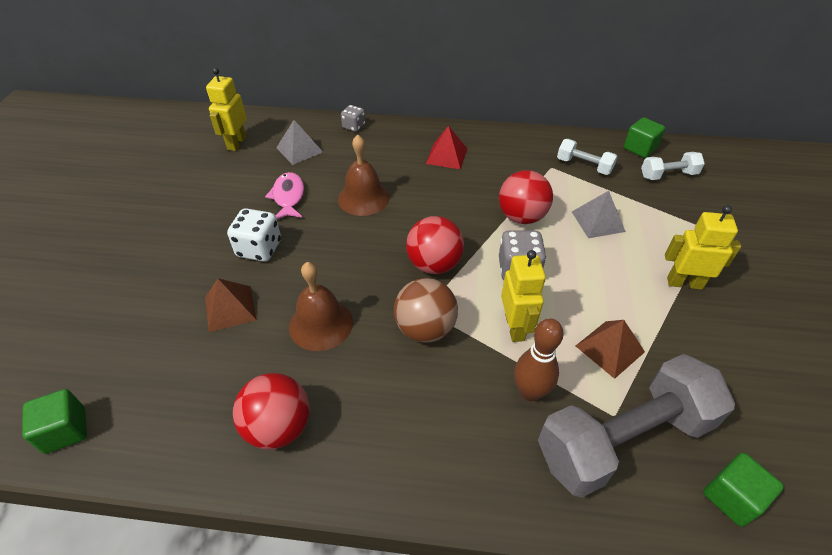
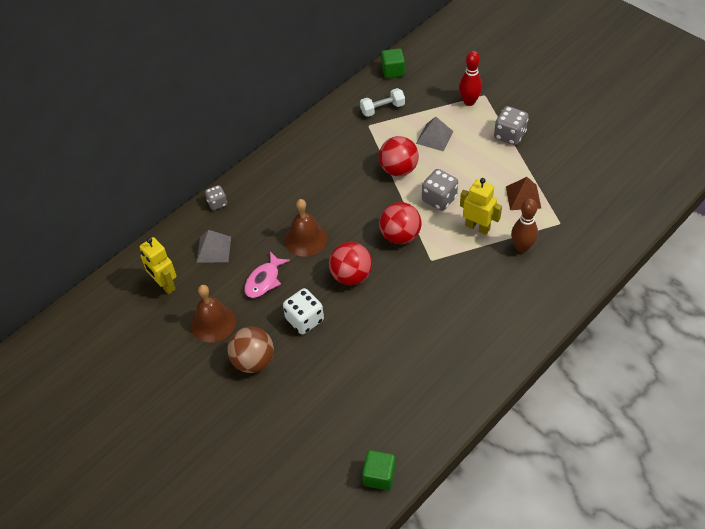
camera: 50 degrees left, 5 degrees up
(230, 308) = (347, 357): brown pyramid -> none
(278, 427) = (458, 369): red ball -> red ball (351, 276)
(288, 197) = (264, 280): pink fish -> pink fish turned 90 degrees counterclockwise
(321, 324) = (400, 316): brown bell -> brown bell (213, 322)
(425, 329) = (445, 268): brown ball -> brown ball (253, 361)
(446, 156) = (304, 170): red pyramid -> none
(623, 439) = (574, 229): grey dumbbell -> none
(668, 175) = (428, 77): white dumbbell -> none
(682, 222) = (469, 101): none -> red bowling pin
(684, 283) = (509, 135): yellow robot -> grey dice
(732, 497) = (628, 211): green cube -> none

